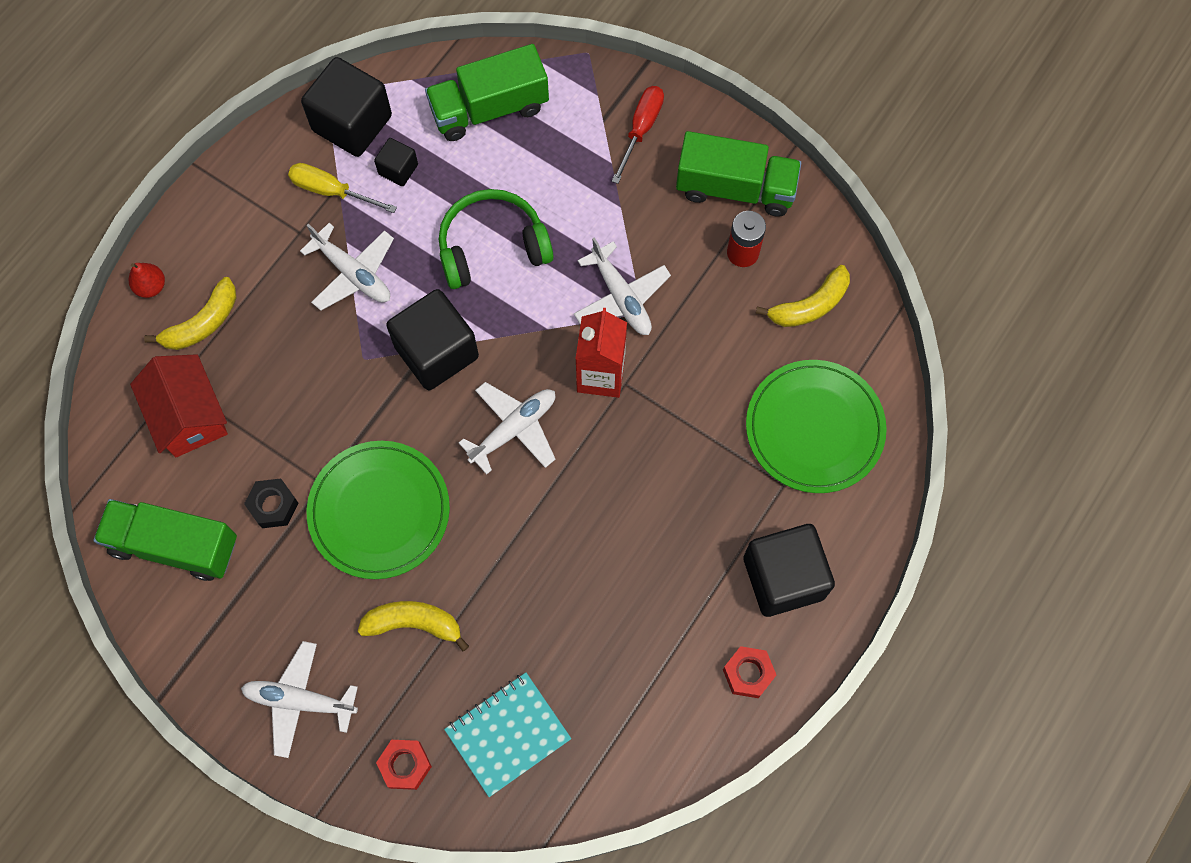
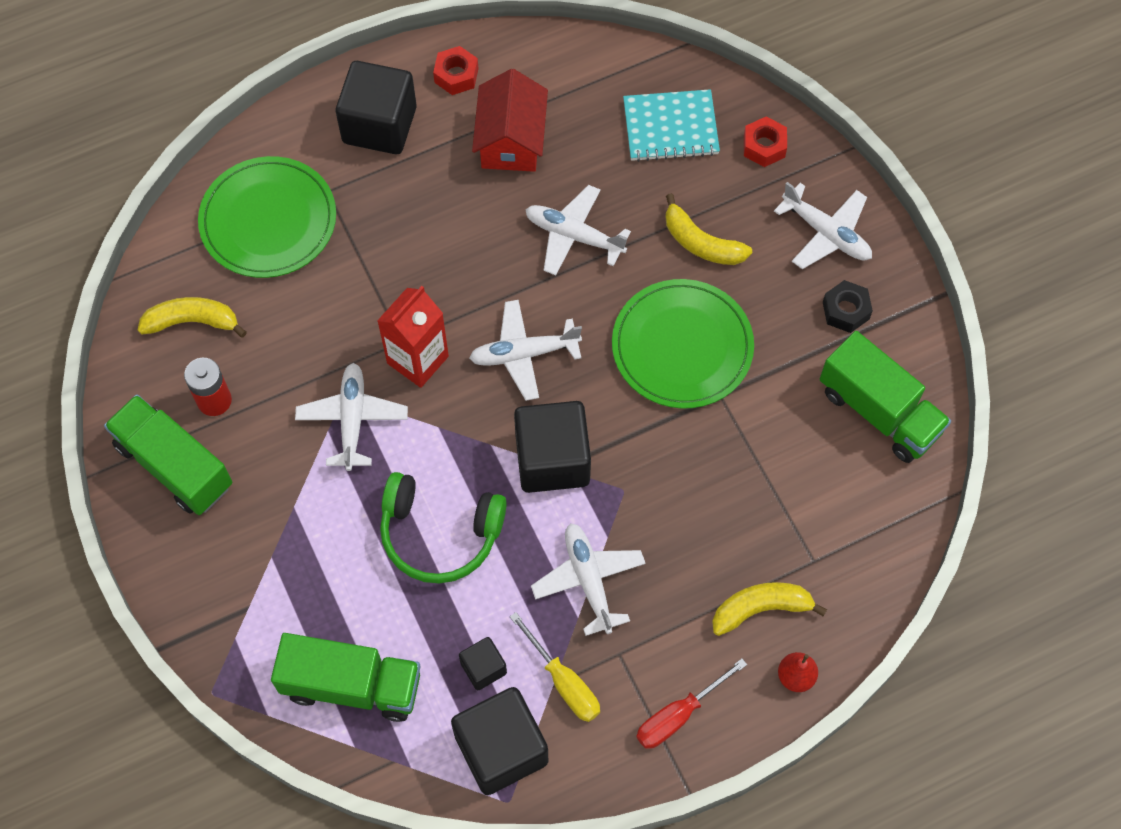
camera: 150 degrees left, 5 degrees down
(188, 416) = (815, 523): red house -> red house (511, 140)
(273, 506) = (774, 399): black nut -> black nut (845, 310)
(535, 565) = (574, 236): none -> white plane
(641, 129) = (218, 576): red screwdriver -> red screwdriver (678, 715)

